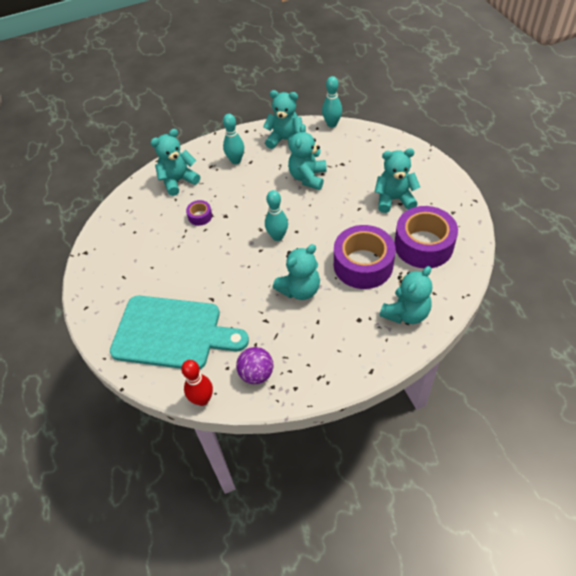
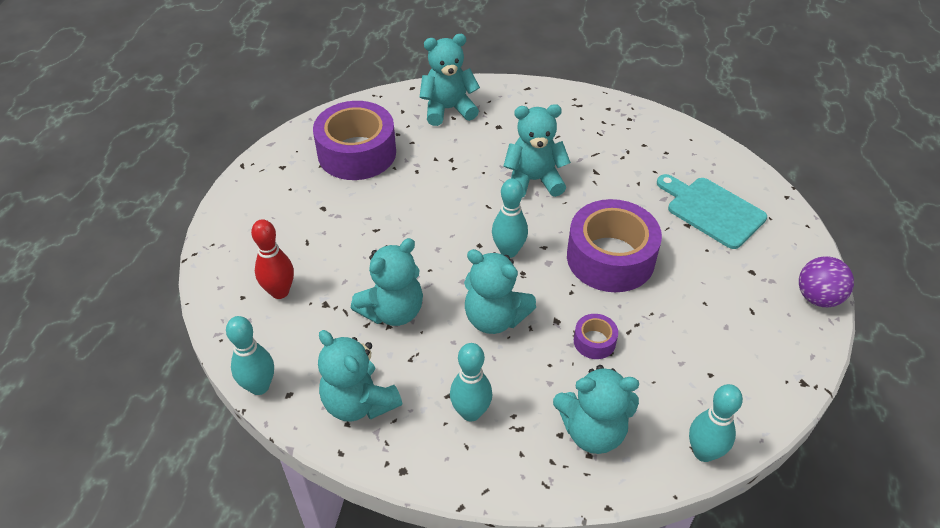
camera: 150 degrees left, 5 degrees down
(125, 198) = (703, 452): none -> turquoise bowling pin
(172, 333) = (712, 210): turquoise cutting board -> turquoise cutting board, size x0.63
(202, 399) = (707, 140): red bowling pin -> red bowling pin (280, 292)
(256, 374) = (638, 134): purple ball -> purple ball (817, 297)
(363, 264) = (441, 168): purple tape -> purple tape (610, 258)
(394, 199) = (323, 216): turquoise teddy bear -> turquoise teddy bear (495, 318)

